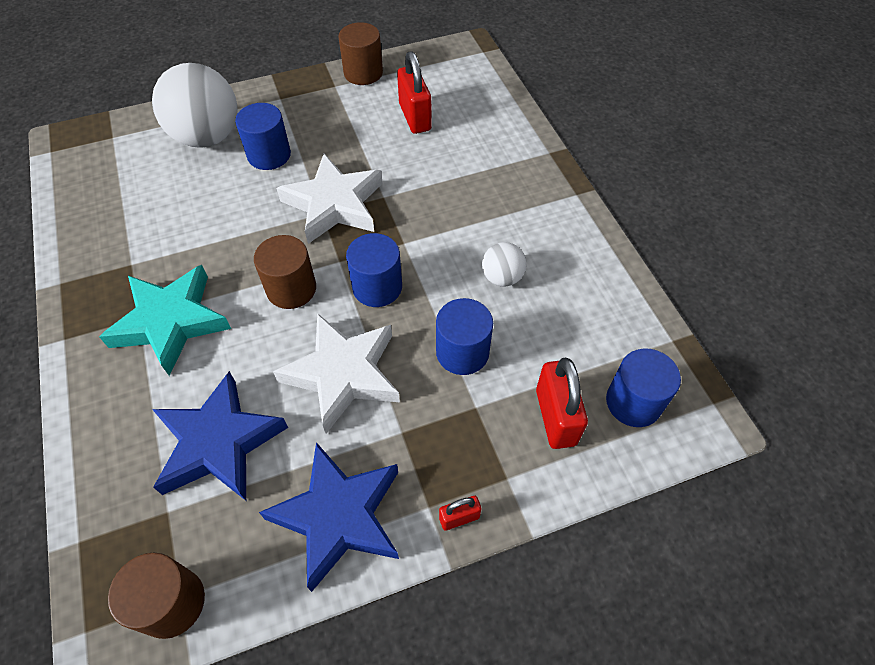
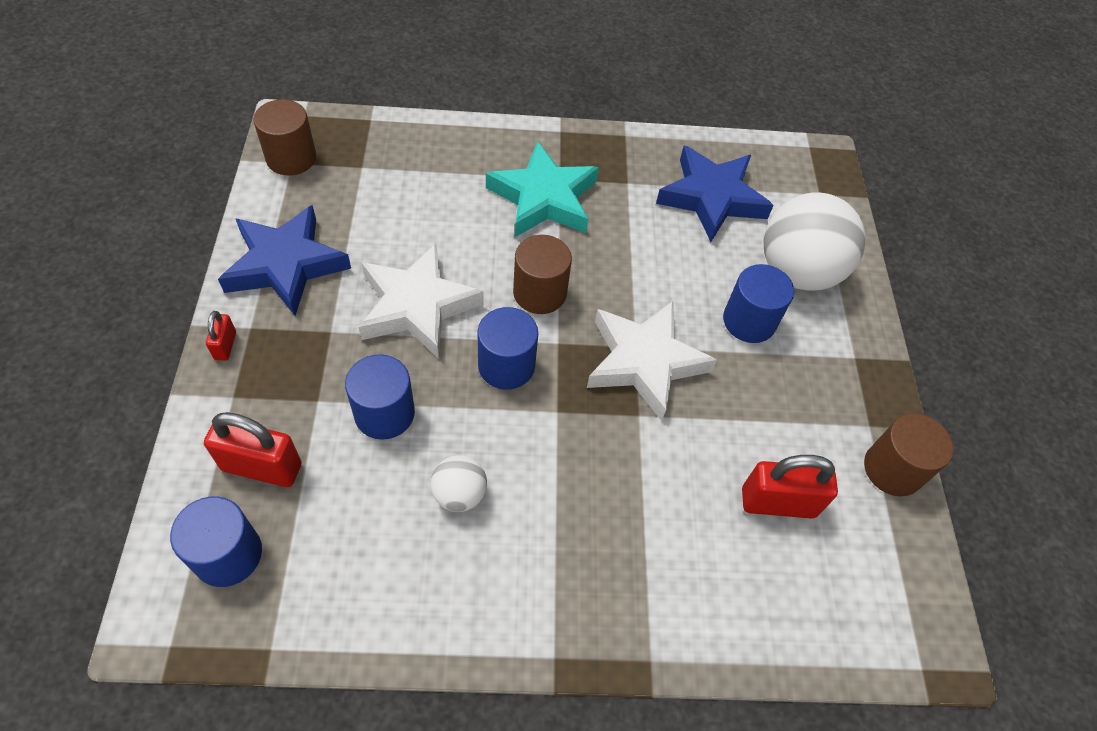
camera: 105 degrees right, 0 degrees up
(219, 443) = (401, 206): blue star -> blue star (712, 198)

